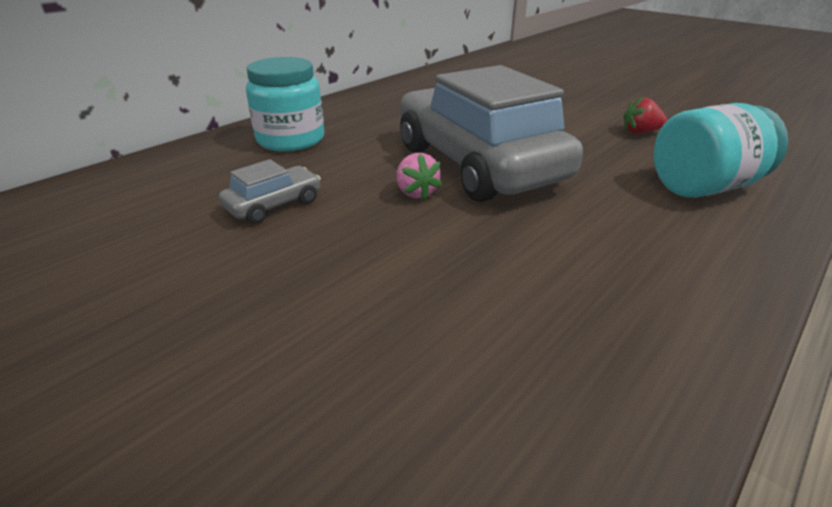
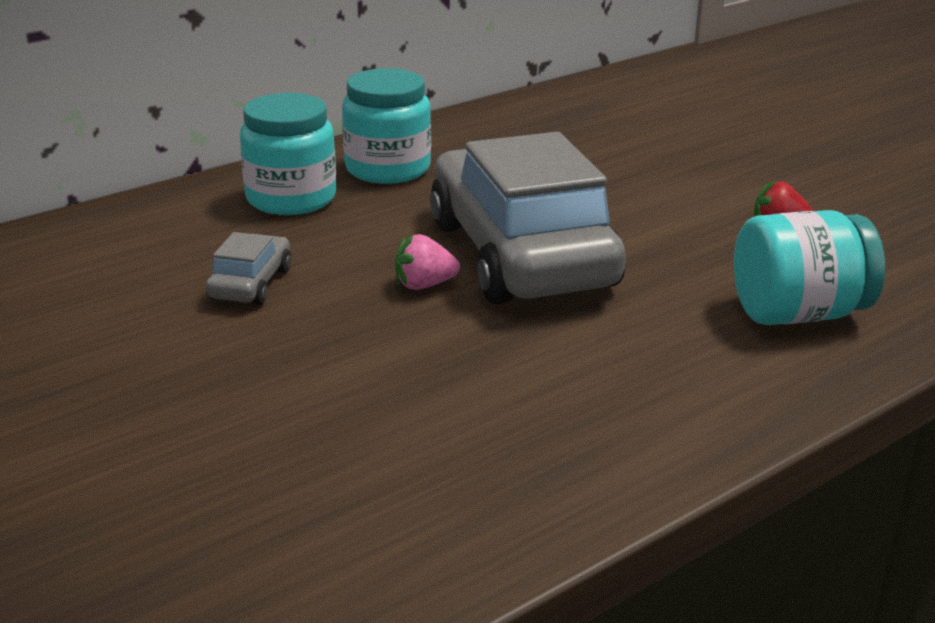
camera: 10 degrees right, 5 degrees down
(274, 205) = (251, 283): grey car -> grey car turned 45 degrees counterclockwise
(355, 116) = (387, 169): none -> turquoise jar
(416, 193) = (424, 285): pink strawberry -> pink strawberry turned 90 degrees clockwise

